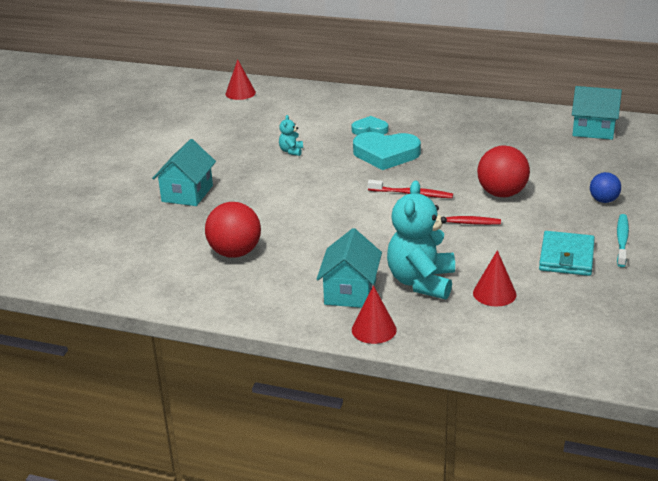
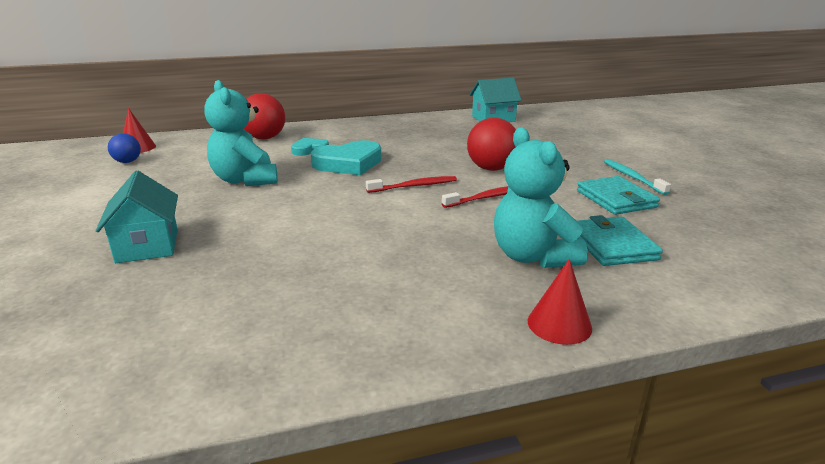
camera: 35 degrees left, 5 degrees down
(235, 253) = (280, 293): red ball -> red ball (265, 138)
(291, 151) = (245, 180): turquoise teddy bear -> turquoise teddy bear, size x2.29
(350, 292) = (475, 291): turquoise house -> none
(494, 293) = (612, 245): red cone -> turquoise wallet
(603, 200) = (573, 156): blue ball -> blue ball (127, 162)

